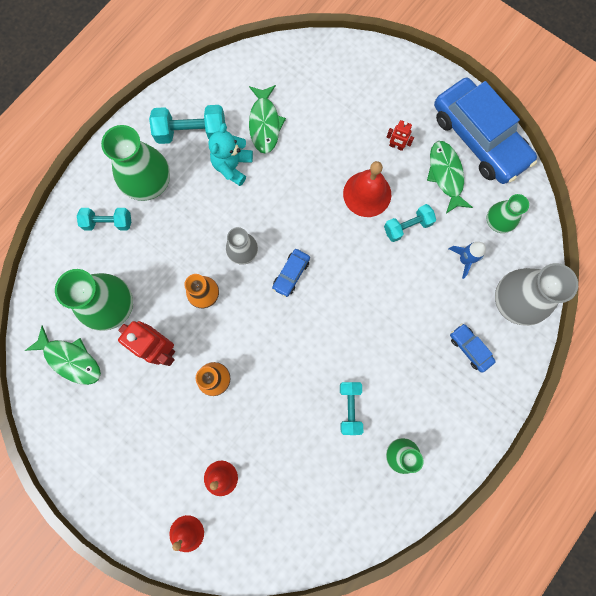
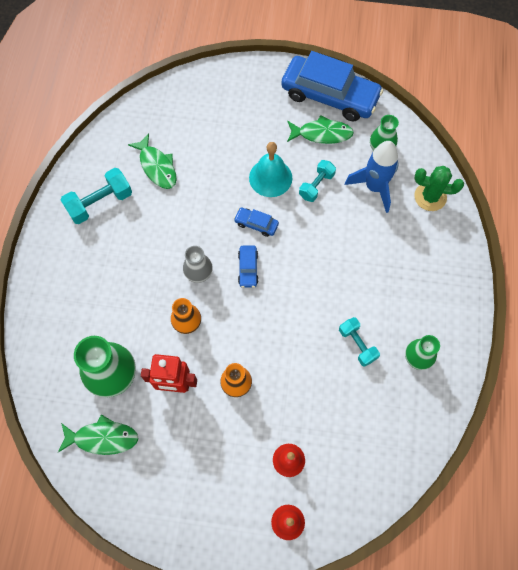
camera: 30 degrees left, 10 degrees down
(108, 222) = (70, 309): turquoise dumbbell -> none
(148, 182) = (86, 259): green vase -> none
(232, 166) = (150, 211): turquoise teddy bear -> none
(367, 194) = (270, 177): red bell -> turquoise bell
(396, 146) = (271, 132): red robot -> none
(446, 175) = (322, 134): green fish -> green fish turned 135 degrees clockwise
(464, 259) = (374, 187): blue rocket -> blue rocket, size x1.75
(470, 348) = (419, 249): blue car -> blue car (256, 224)
(515, 301) = (430, 197): grey vase -> green cactus

